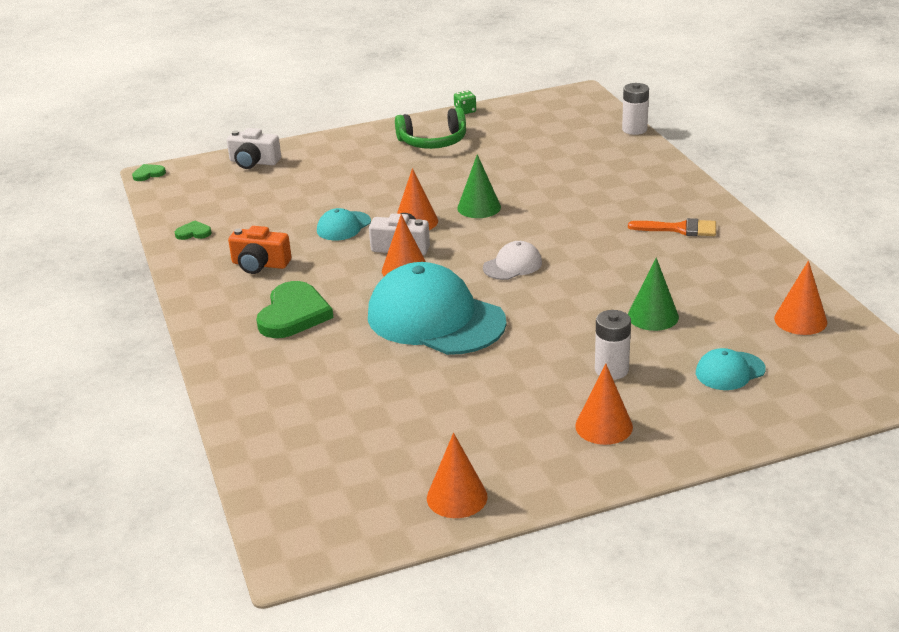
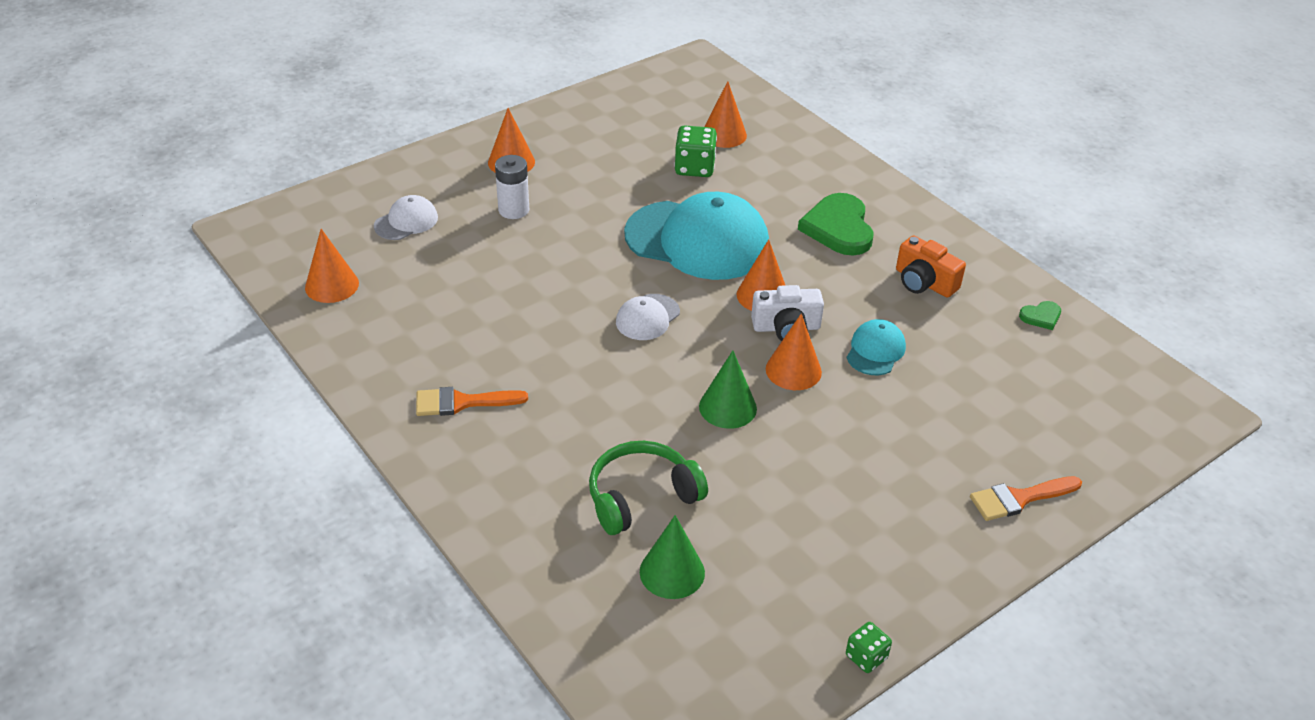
camera: 160 degrees right, 10 degrees up
(148, 174) = (1211, 412): green heart -> none
(254, 162) = (1095, 458): white camera -> none
(260, 264) = (924, 282): orange camera -> orange camera turned 135 degrees counterclockwise
(322, 151) = (1019, 498): none -> orange brush
(395, 392) = (694, 168): none -> green dice
(433, 141) = (869, 551): green headphones -> green headphones (641, 497)
(457, 497) = (607, 102): orange cone -> orange cone (724, 134)
(634, 129) = (553, 639): white battery -> none
(653, 316) = (482, 271): green cone -> green cone (672, 572)
(730, 371) = (406, 222): turquoise cap -> white cap

